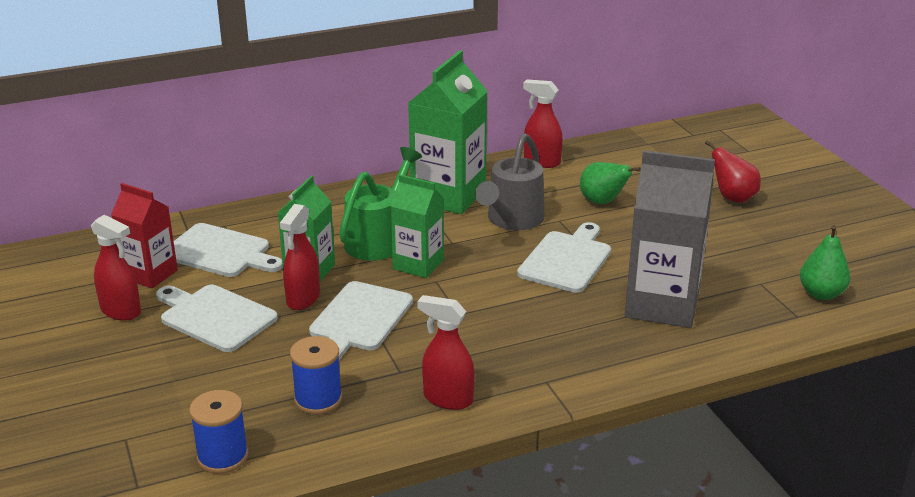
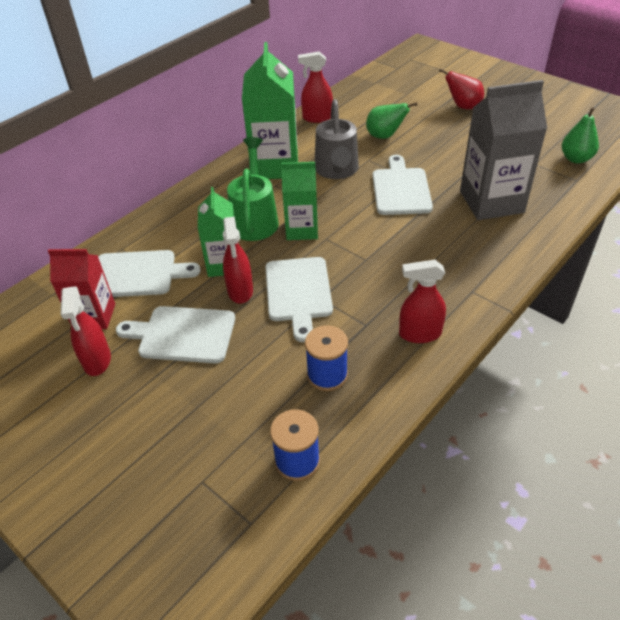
camera: 25 degrees left, 15 degrees up
(121, 311) = (97, 361): red spray bottle -> red spray bottle turned 75 degrees clockwise

